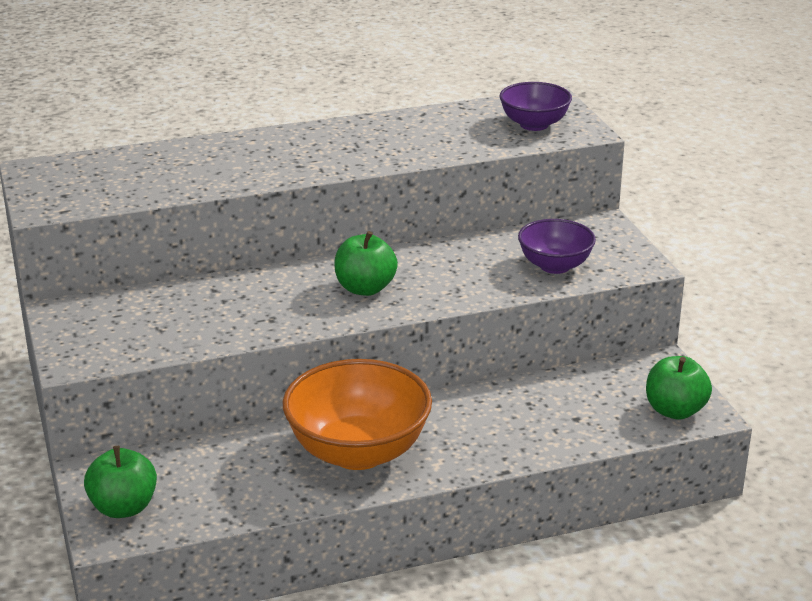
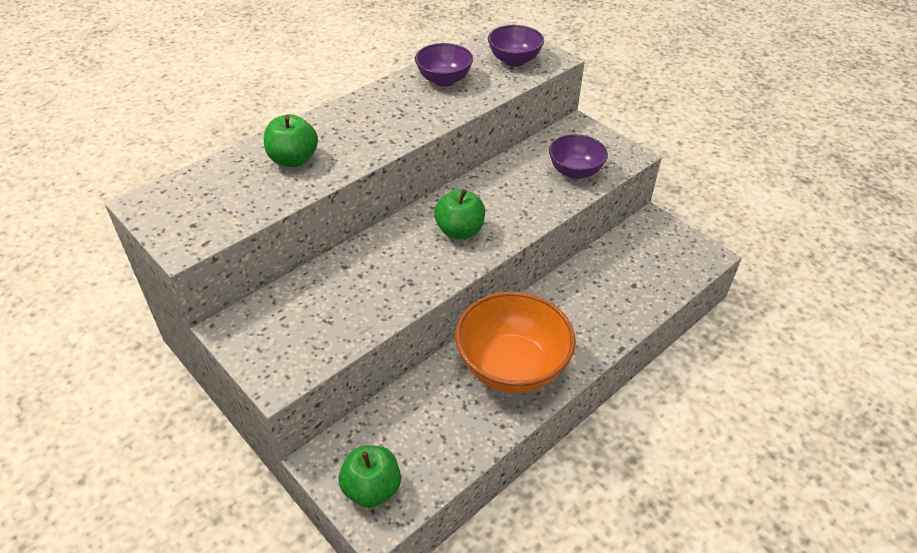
camera: 25 degrees left, 15 degrees up
(431, 127) = (444, 80): none -> purple bowl
(675, 410) = (689, 258): green apple -> green apple (293, 159)

